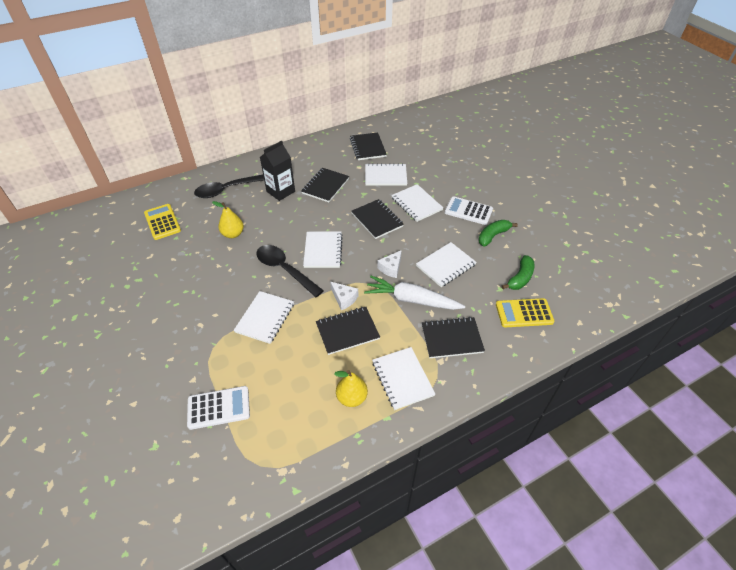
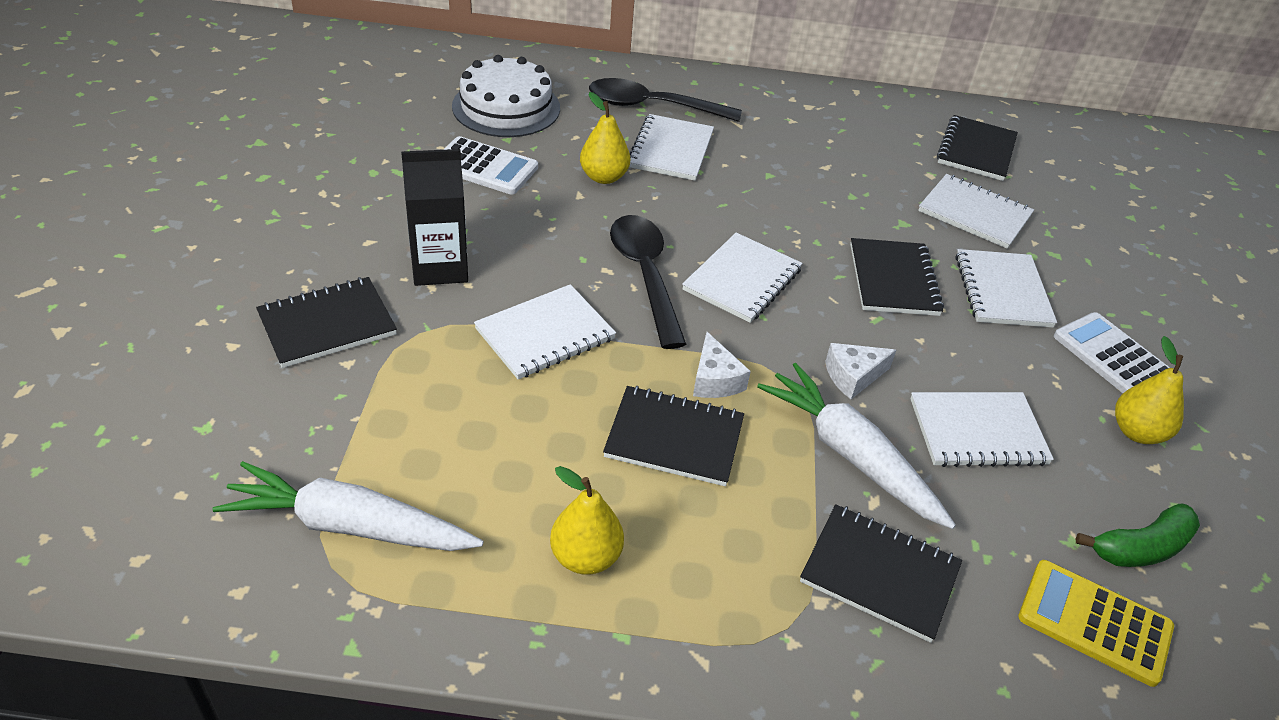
camera: 30 degrees right, 5 degrees down
(162, 222) = (506, 107): yellow calculator -> white cake
(219, 408) = (348, 430): white calculator -> white calculator (485, 167)
(253, 445) = (349, 525): none -> white carrot
(280, 191) = (744, 149): black carton -> black carton (440, 267)
(325, 186) = (836, 177): black notebook -> black notebook (327, 324)
(402, 379) = (712, 585): white notebook -> white notebook (671, 150)
(493, 236) = (1137, 432): green banana -> yellow pear

